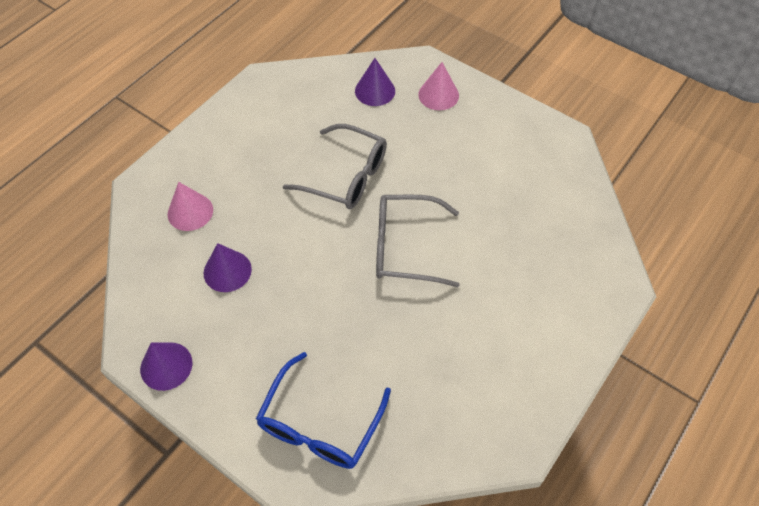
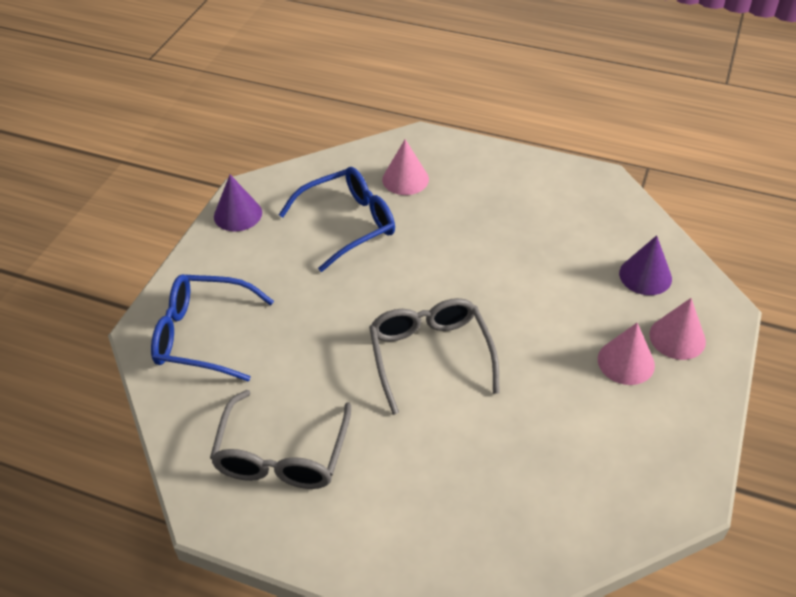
camera: 75 degrees right, 10 degrees down
(227, 271) = (348, 224): purple cone -> blue glasses
(346, 176) = (504, 281): grey glasses -> grey glasses (282, 455)
(450, 130) = (626, 362): none -> pink cone

